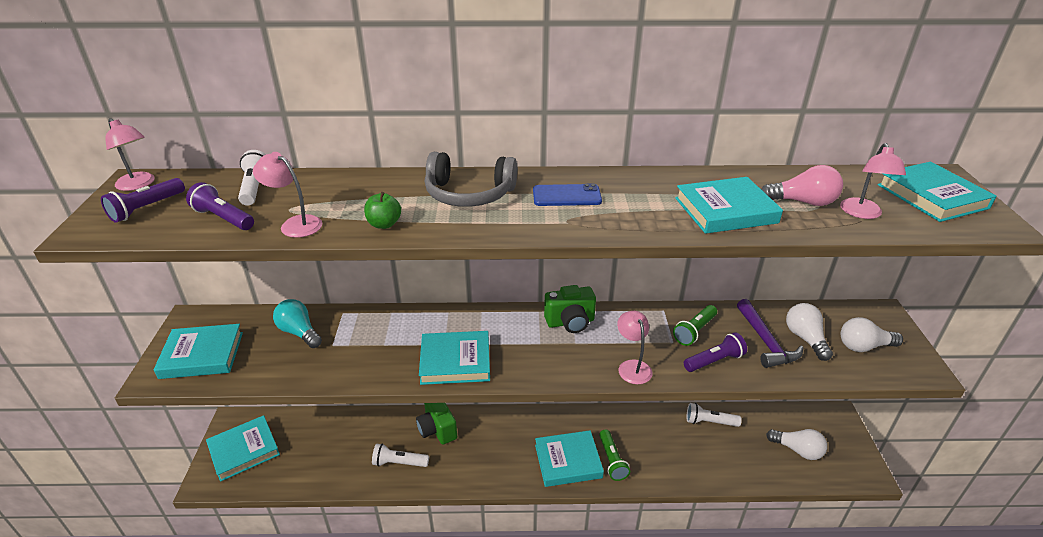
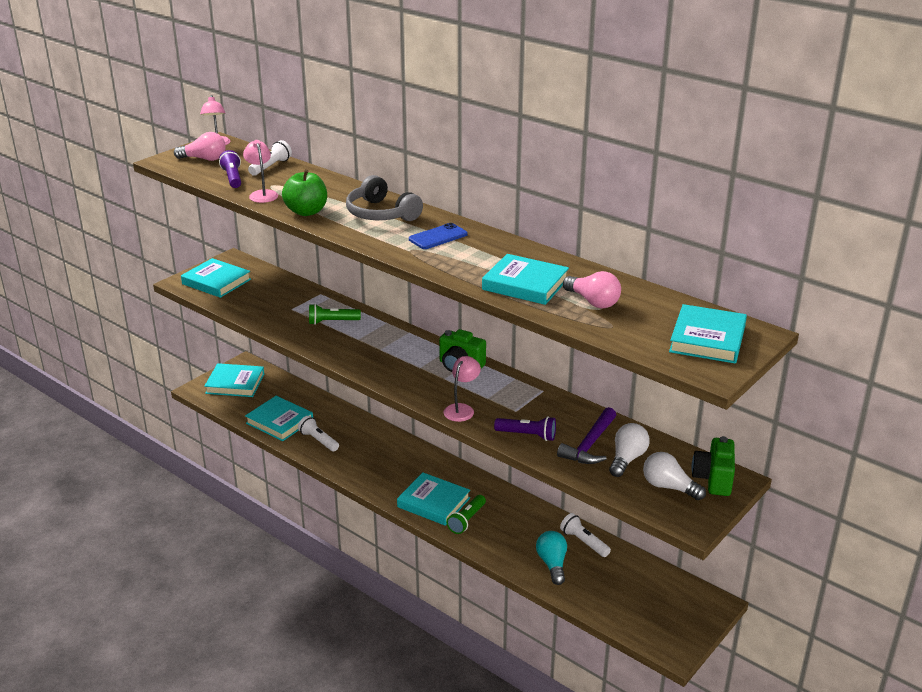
camera: 40 degrees right, 5 degrees down
(146, 208) = (204, 159): purple flashlight -> pink light bulb
(299, 332) = (282, 293): turquoise light bulb -> turquoise light bulb (552, 564)
(384, 224) = (306, 212): green apple -> green apple, size x1.67
(437, 429) = (366, 435): green camera -> green camera (713, 479)
(455, 361) = (351, 351): turquoise book -> turquoise book (279, 422)
(566, 196) = (438, 237): blue phone -> blue phone turned 75 degrees counterclockwise
(694, 331) = (544, 413): green flashlight -> green flashlight (332, 322)
(797, 450) = (634, 600): white light bulb -> none
(862, 213) = (621, 324): pink lamp -> none

